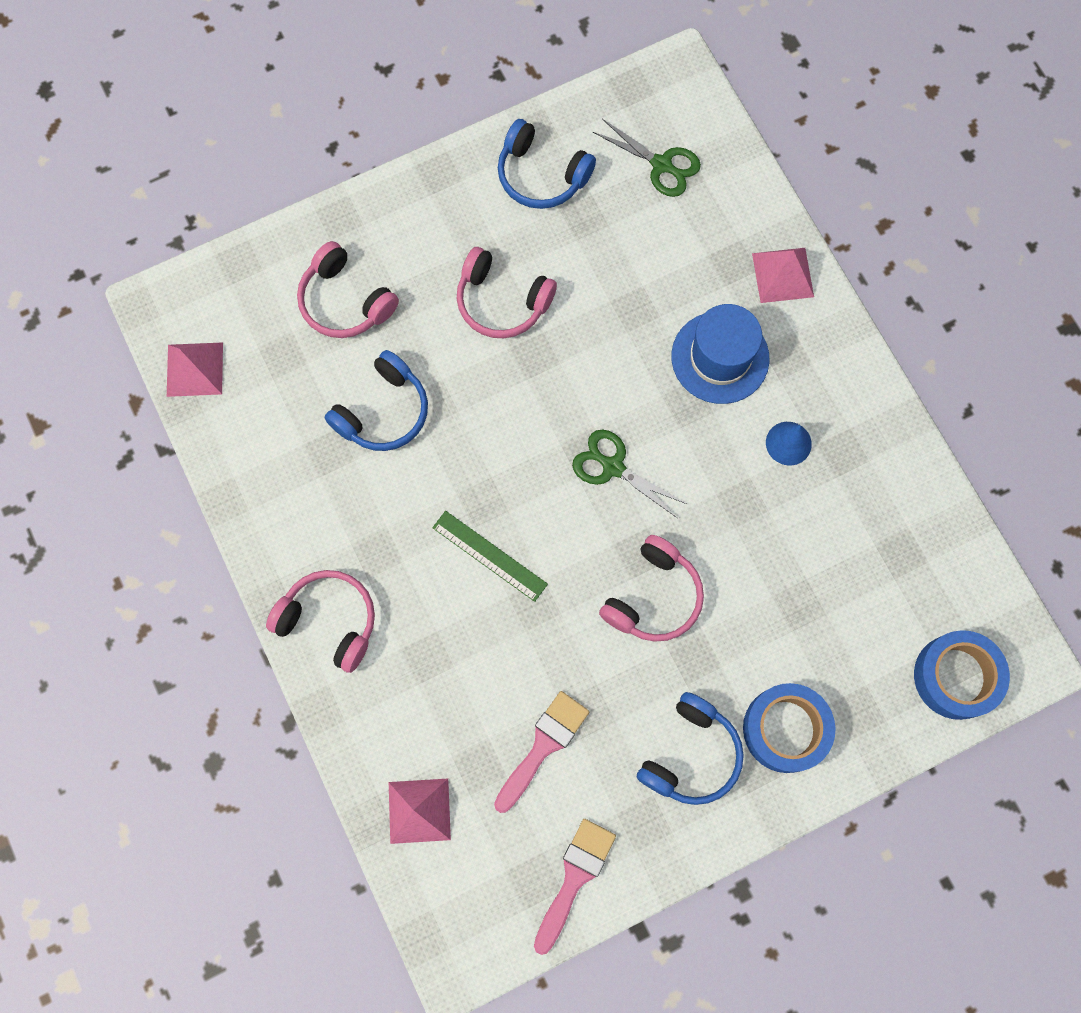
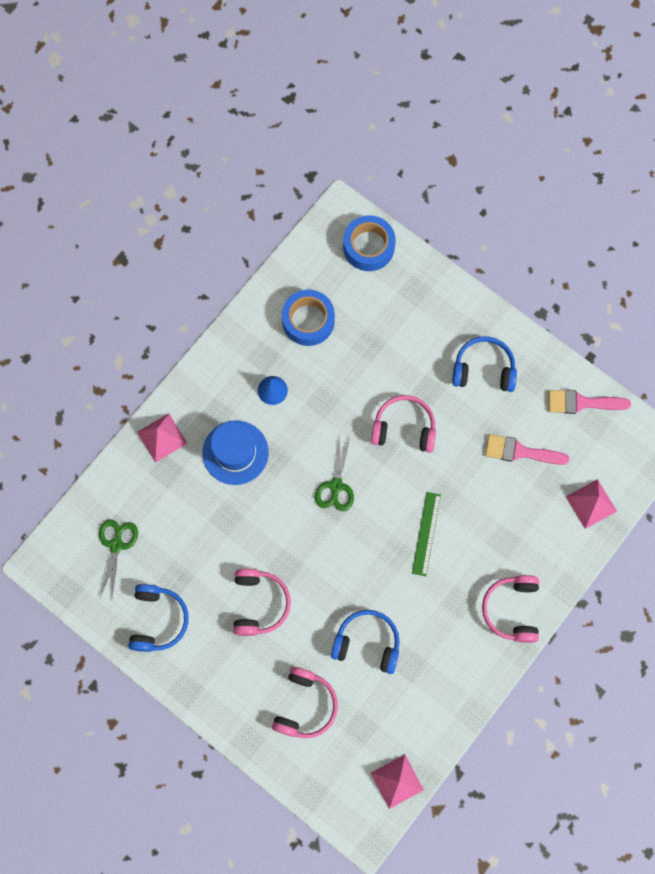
camera: 115 degrees left, 0 degrees up
(785, 729) = (443, 325): blue tape -> blue tape (308, 321)

